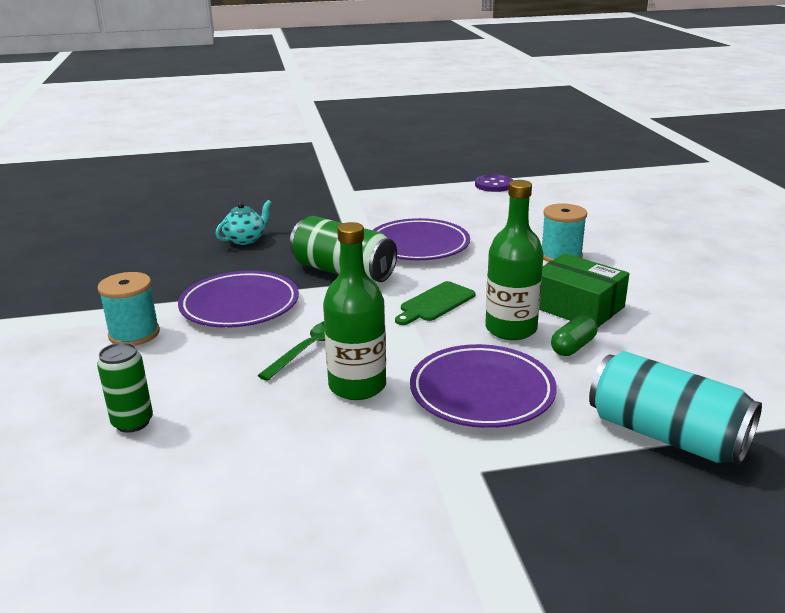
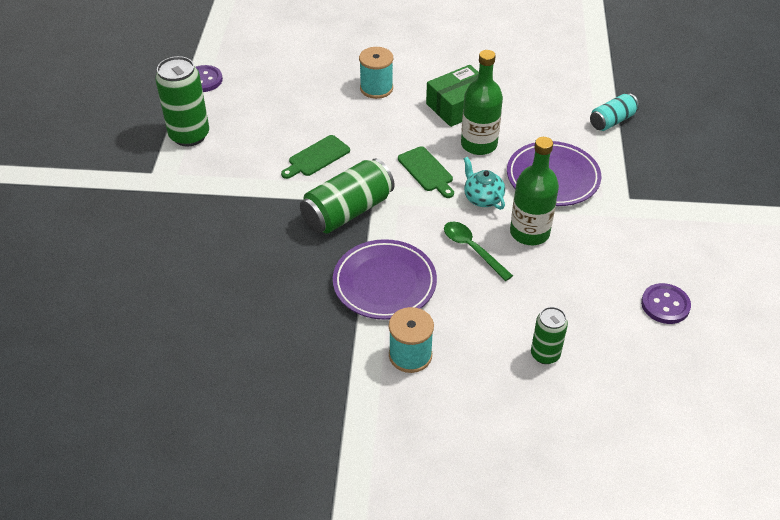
camera: 75 degrees left, 20 degrees up
(239, 531) = (665, 305): none -> purple button
(245, 239) = (240, 268): turquoise teapot -> turquoise teapot (482, 198)
(411, 193) = (189, 135): none -> green can
(418, 245) = (317, 157): purple plate -> green cutting board
(573, 347) = (511, 124): green capsule -> none
(666, 435) = (612, 121): turquoise can -> turquoise can, size x0.59

